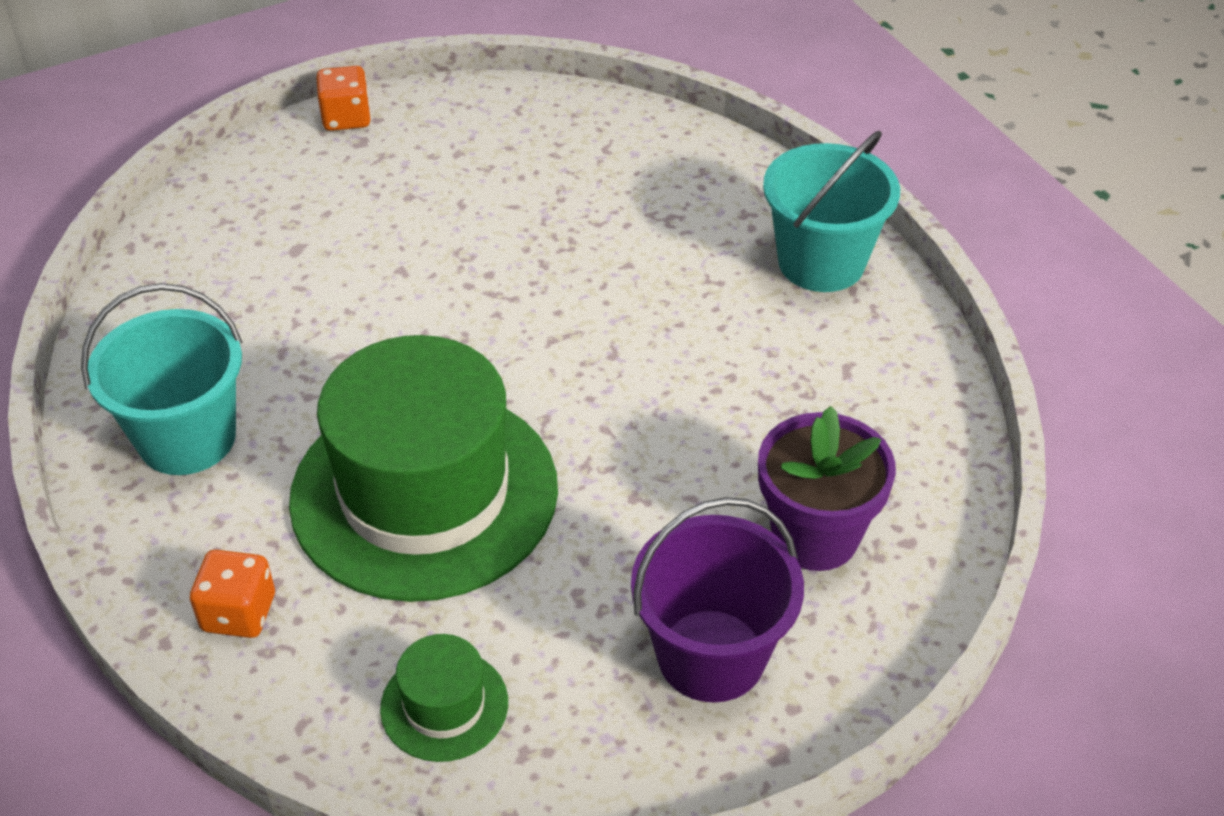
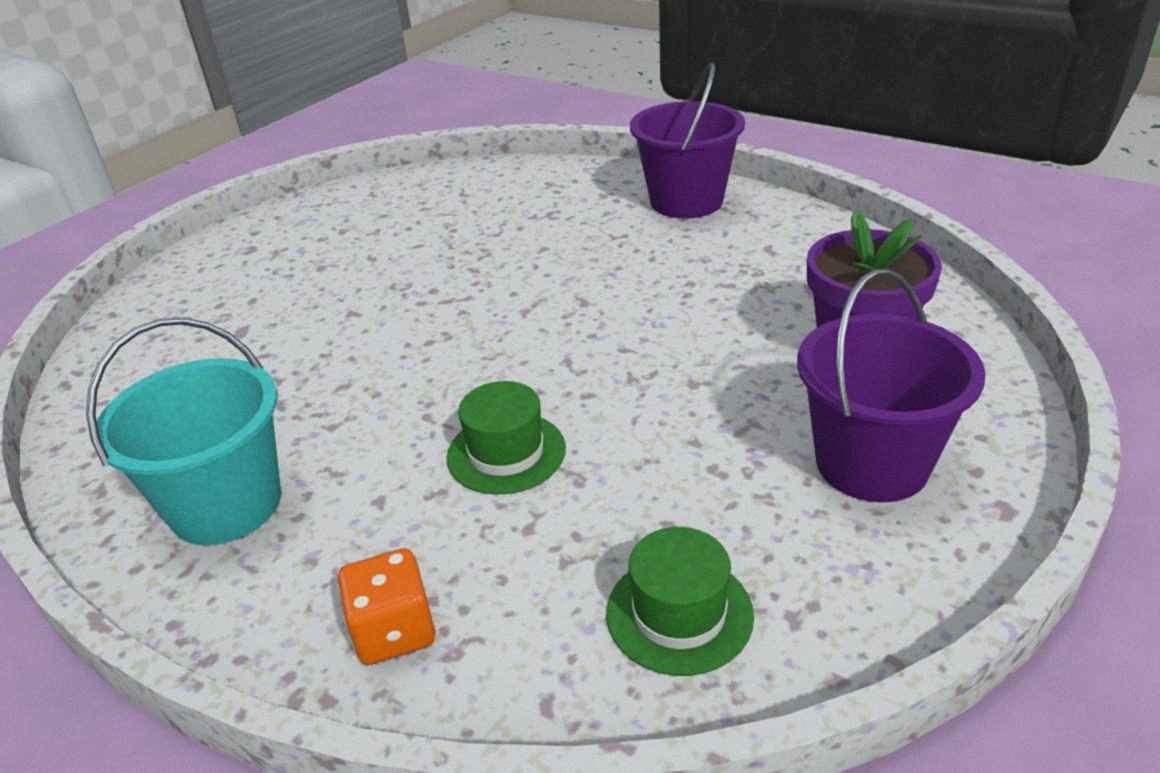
camera: 25 degrees left, 10 degrees down
(346, 118) = (226, 239): orange dice -> none
(424, 493) = (506, 453): green hat -> green hat, size x0.43
(821, 262) = (686, 201): turquoise bucket -> purple bucket

